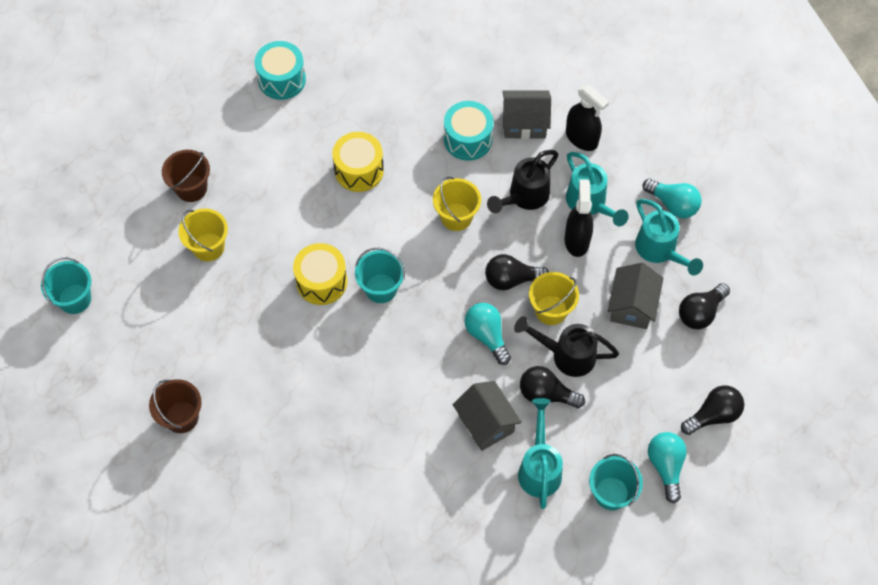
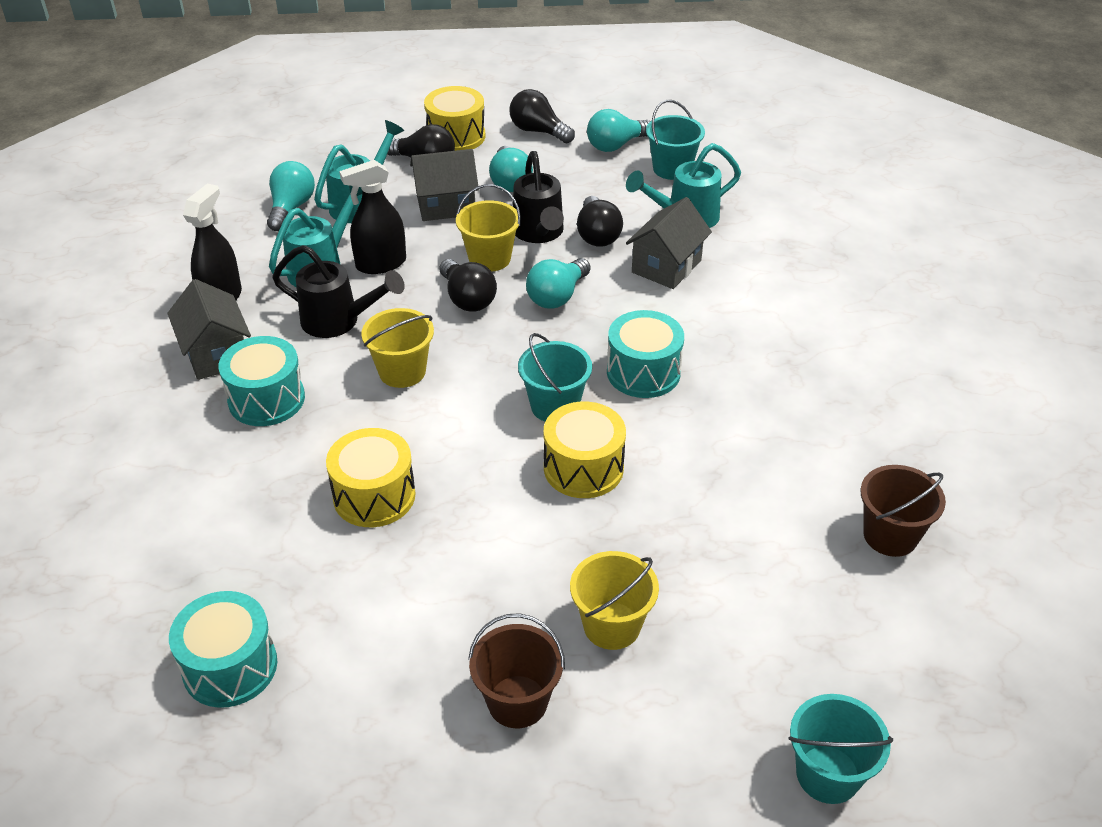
camera: 115 degrees left, 20 degrees down
(384, 353) = (643, 372): none -> turquoise drum
(645, 362) = (510, 182): none -> turquoise light bulb
(730, 349) = (456, 136): none -> yellow drum

